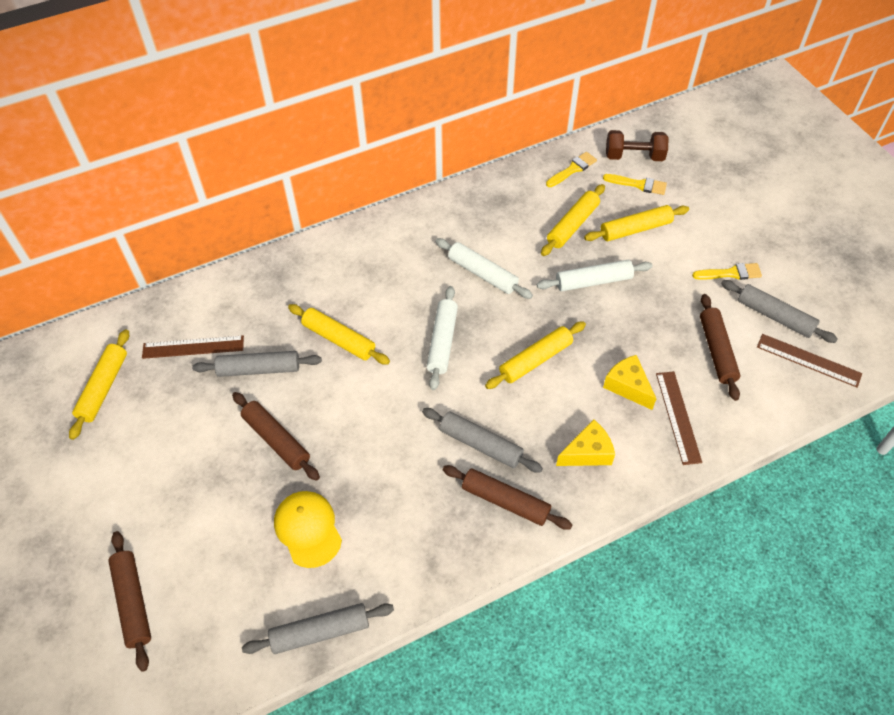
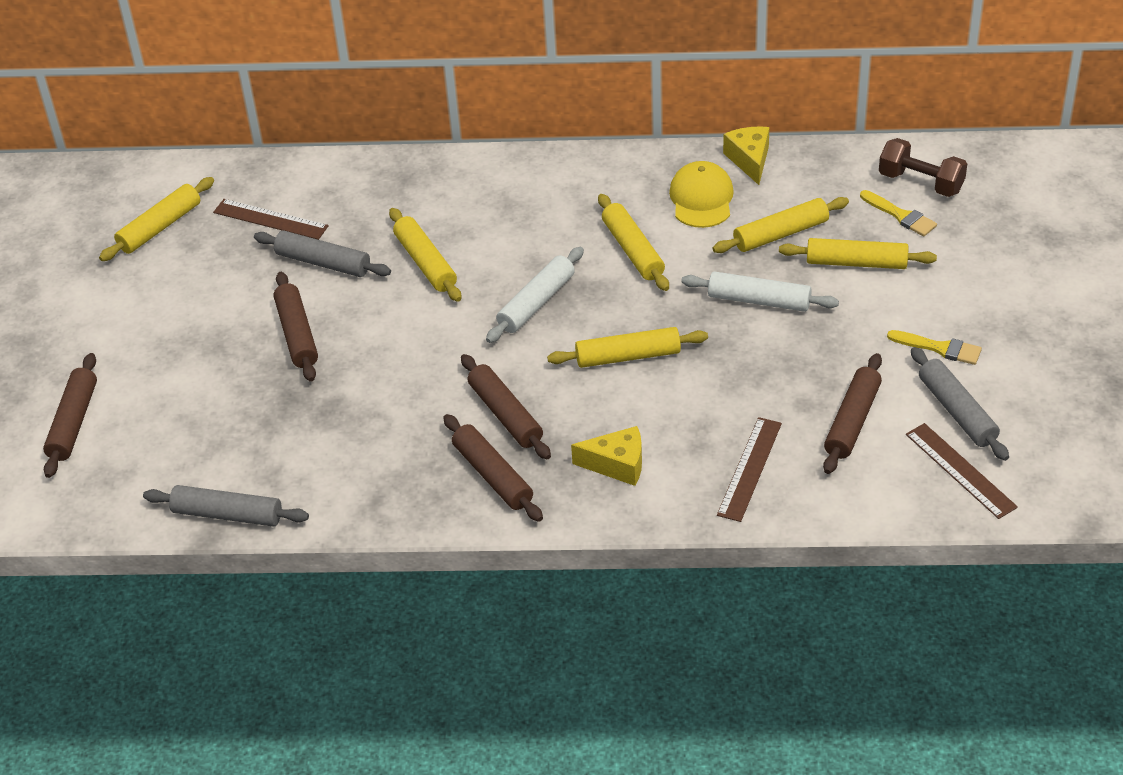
camera: 30 degrees right, 10 degrees down
(308, 529) = (275, 424): yellow cap -> yellow cap (701, 198)
(480, 444) = (505, 415): grey rolling pin -> brown rolling pin
(482, 274) = (633, 250): white rolling pin -> yellow rolling pin
(572, 169) = (829, 173): yellow brush -> none
(627, 386) = (714, 419): yellow cheese -> yellow cheese (749, 160)

